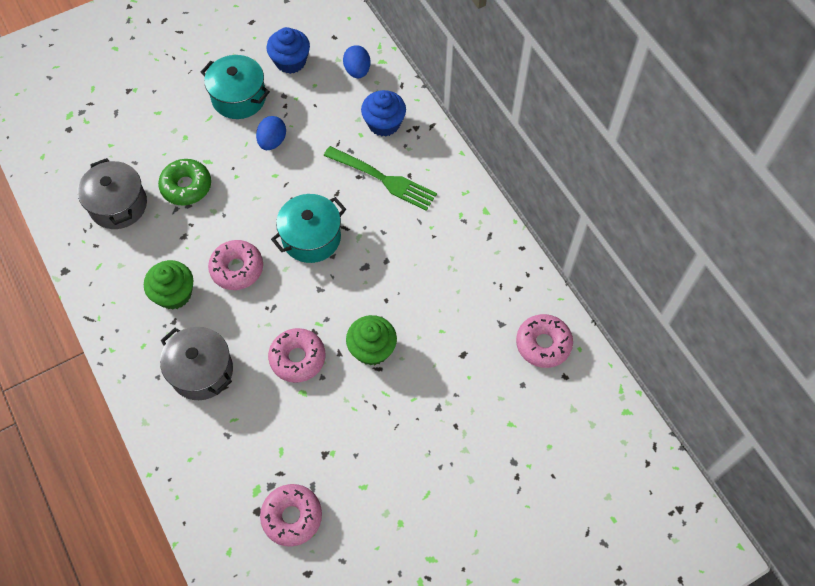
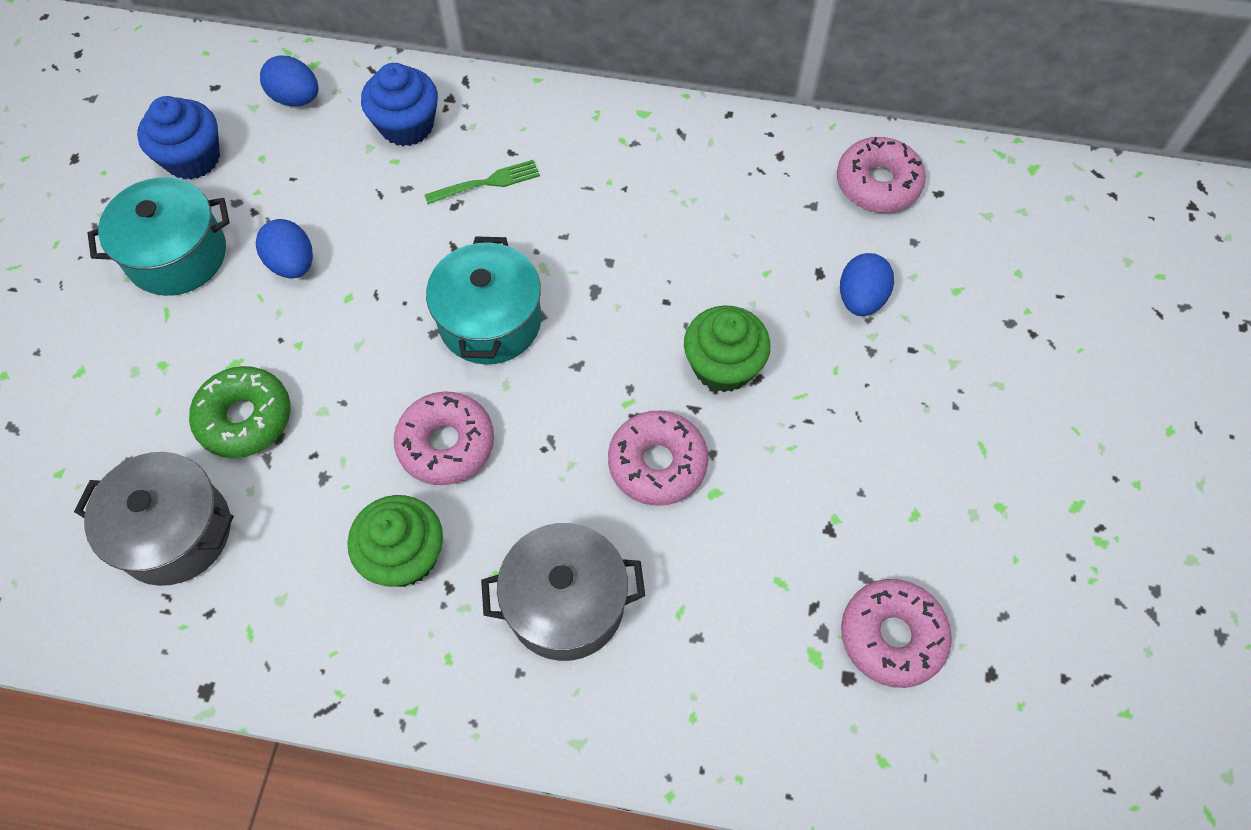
camera: 50 degrees left, 0 degrees up
(382, 179) = (486, 183): green fork -> green fork, size x0.57
(464, 383) = (860, 299): none -> blue egg

